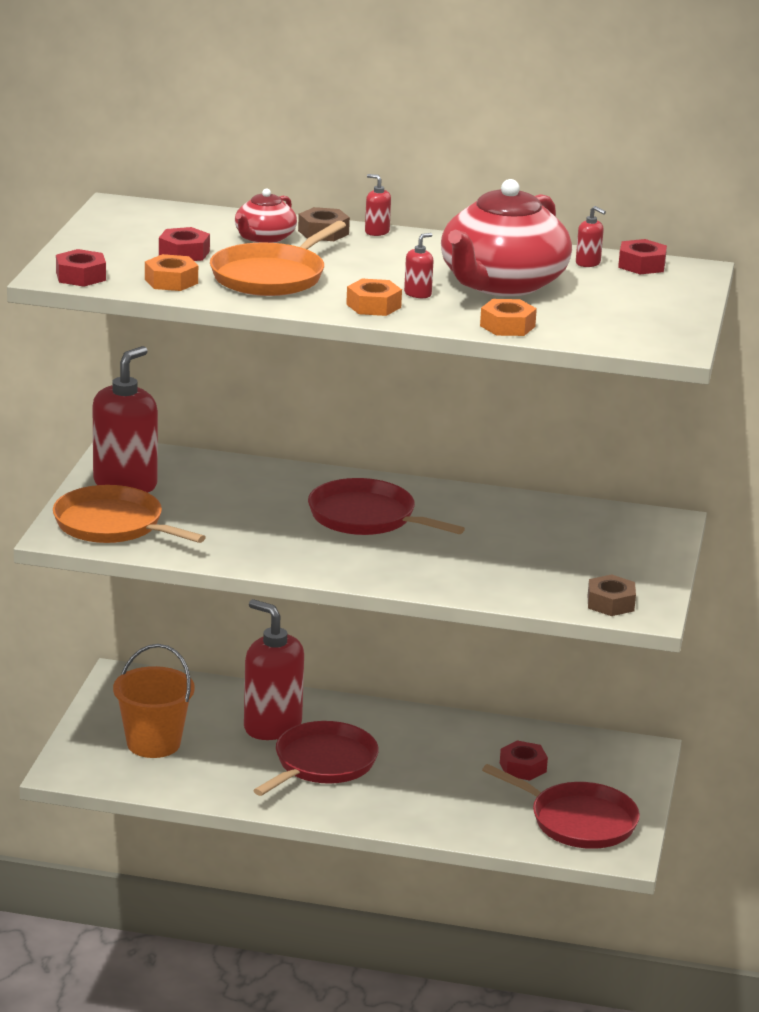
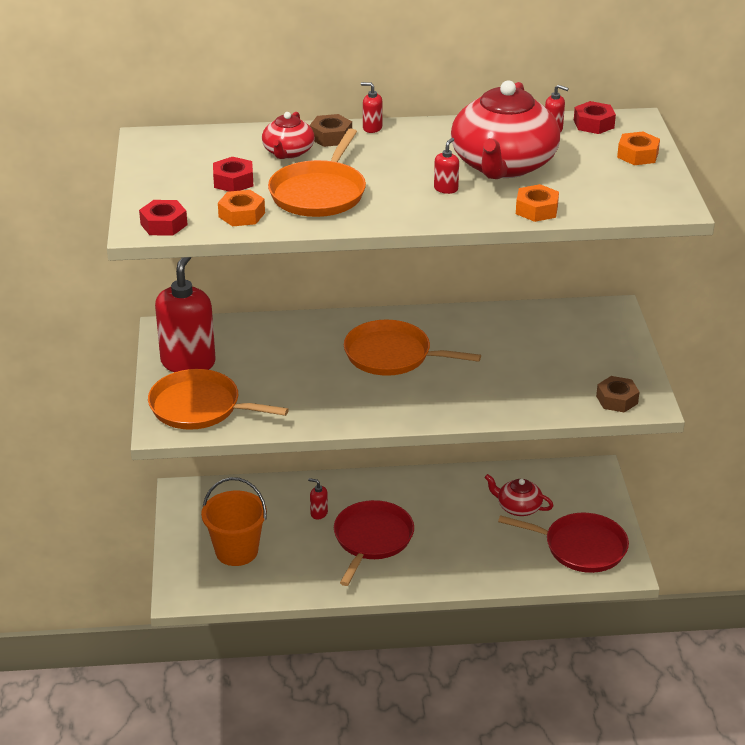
camera: 15 degrees left, 10 degrees up
(272, 726) = (319, 513): red soap dispenser -> red soap dispenser, size x0.41
(366, 517) = (392, 355): red pan -> orange pan
(373, 306) = (420, 209): orange nut -> orange nut (637, 155)
(523, 767) = (518, 507): red nut -> red teapot

